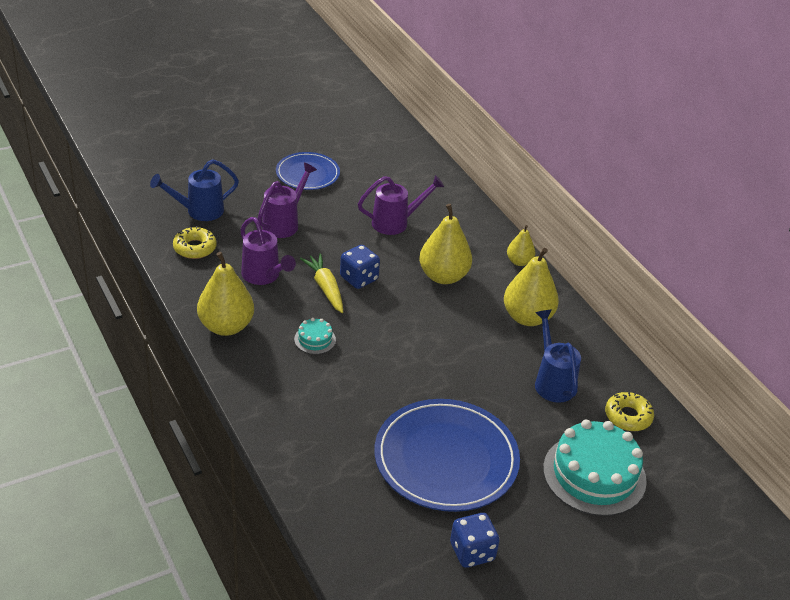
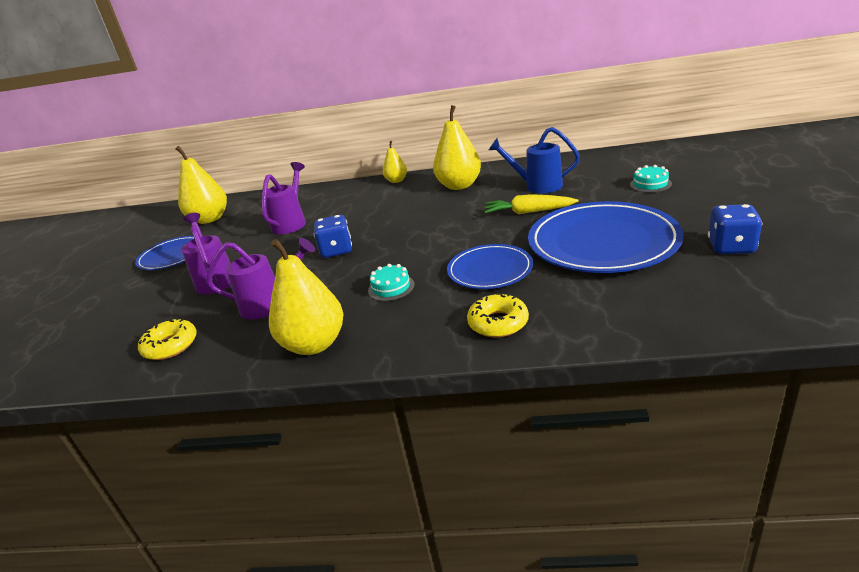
camera: 50 degrees left, 10 degrees down
(199, 211) = (122, 332): blue watering can -> none
(325, 288) = (328, 270): yellow carrot -> yellow carrot (528, 212)
(366, 393) = (490, 270): none -> blue plate
(443, 276) = (378, 211): yellow pear -> yellow pear (210, 219)
(594, 474) = (650, 184): turquoise cake -> turquoise cake, size x0.44
(628, 416) = (593, 165): yellow donut -> yellow donut (498, 323)

